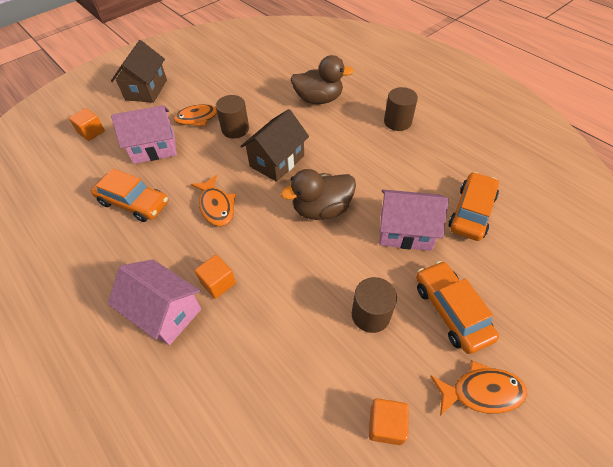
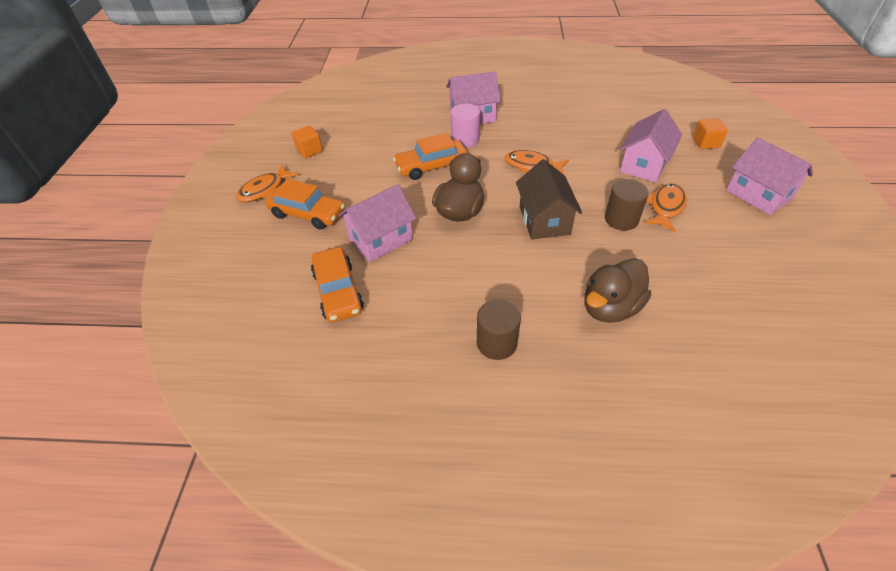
camera: 135 degrees right, 5 degrees down
(134, 203) = (583, 134): orange car -> orange car (431, 166)
(146, 90) = (758, 195): brown house -> pink house
(218, 283) = (465, 139): orange cube -> pink cylinder
(370, 315) = (358, 181): brown cylinder -> none

